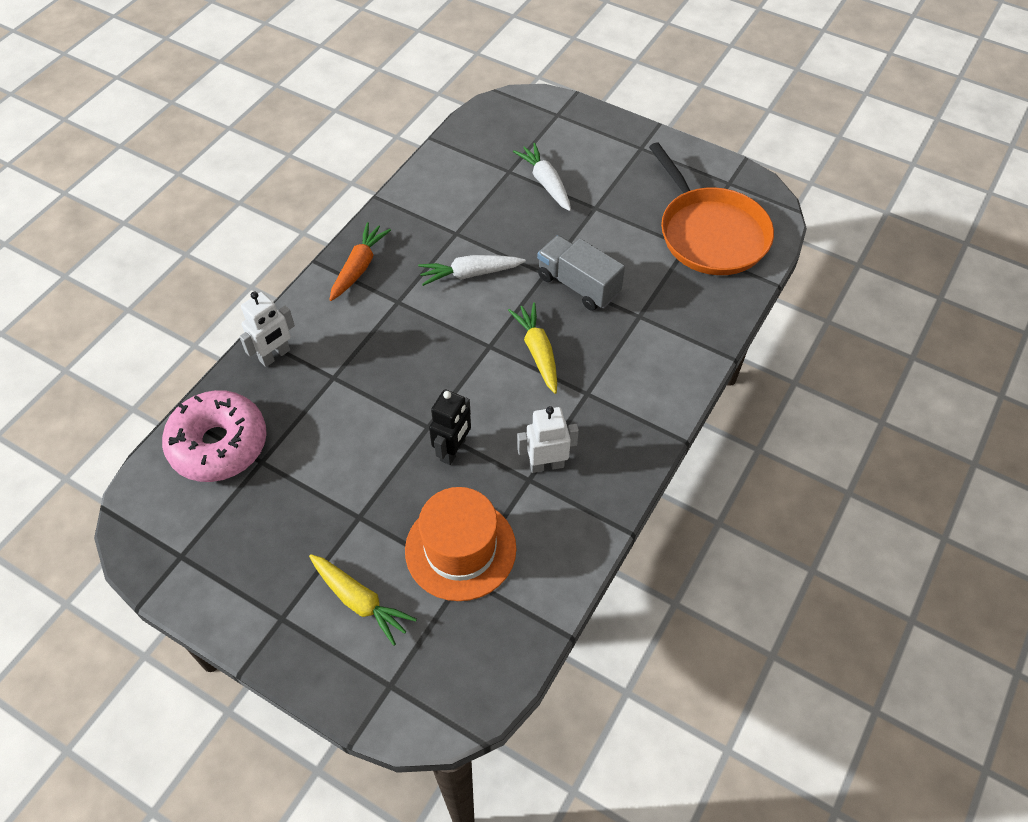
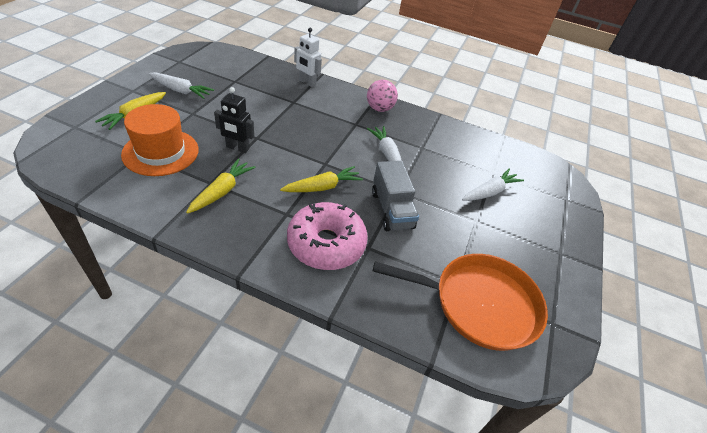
camera: 75 degrees right, 10 degrees down
(219, 445) = (246, 68): pink donut -> pink donut (326, 244)
(287, 541) = (181, 91): none -> white carrot
(359, 267) = (379, 109): orange carrot -> pink ball
(546, 465) = (222, 191): white robot -> yellow carrot
(578, 285) = (391, 210): grey truck -> grey truck turned 135 degrees clockwise
(710, 233) = (479, 304): orange pan -> orange pan turned 135 degrees counterclockwise

